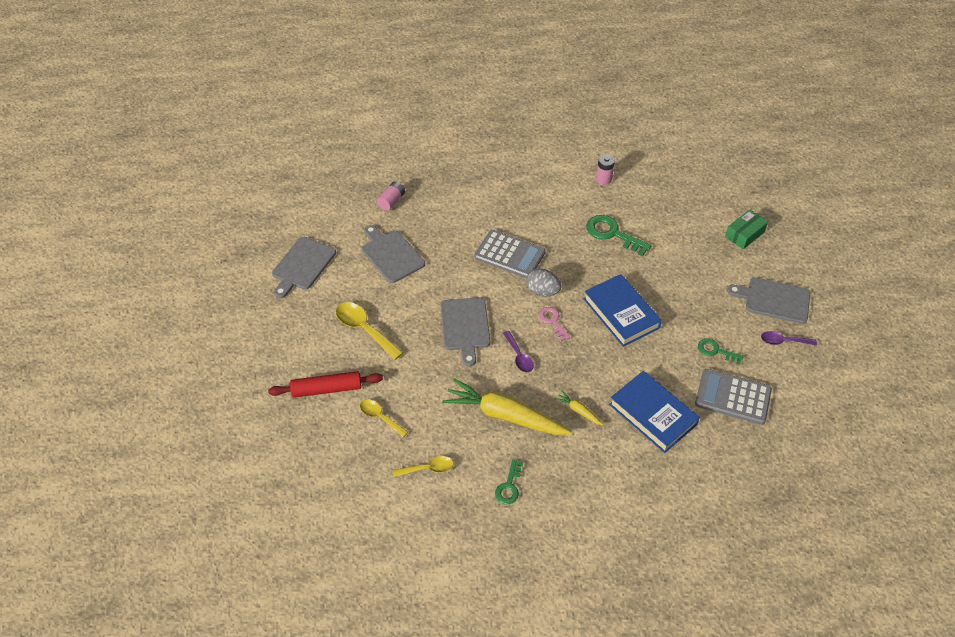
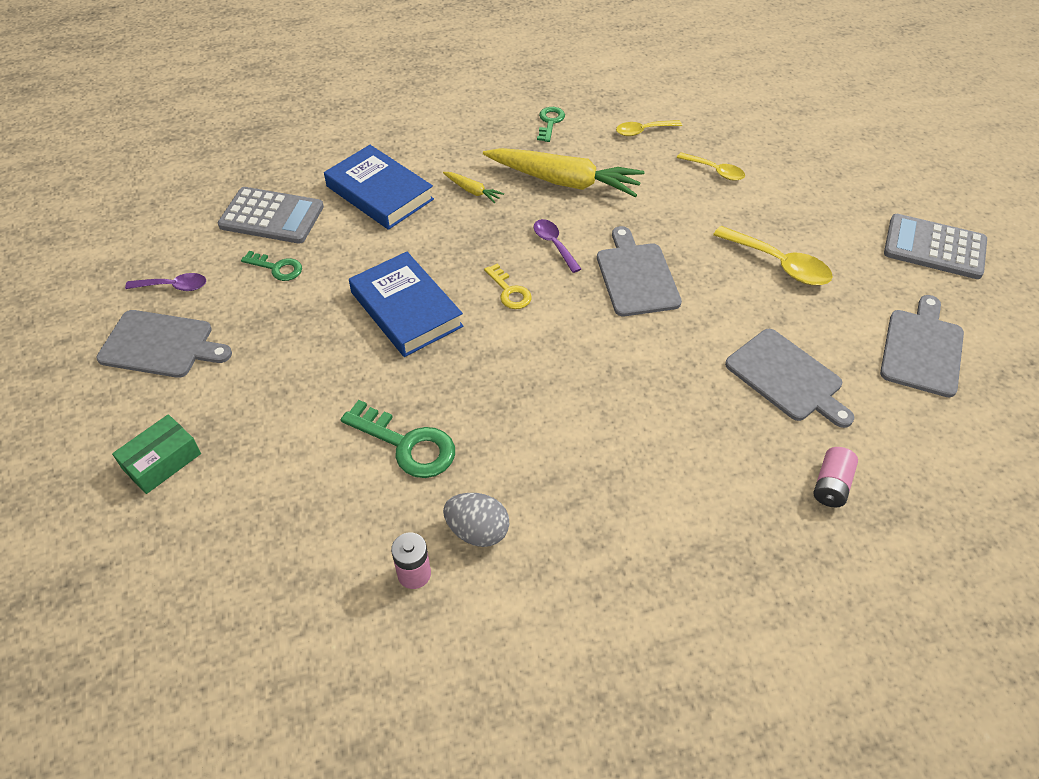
camera: 175 degrees right, 0 degrees up
(327, 389) = (794, 194): red rolling pin -> none
(509, 255) = (587, 391): grey calculator -> grey calculator (934, 247)
(542, 291) = (527, 334): grey egg -> grey egg (477, 531)
(552, 321) = (509, 291): pink key -> yellow key

